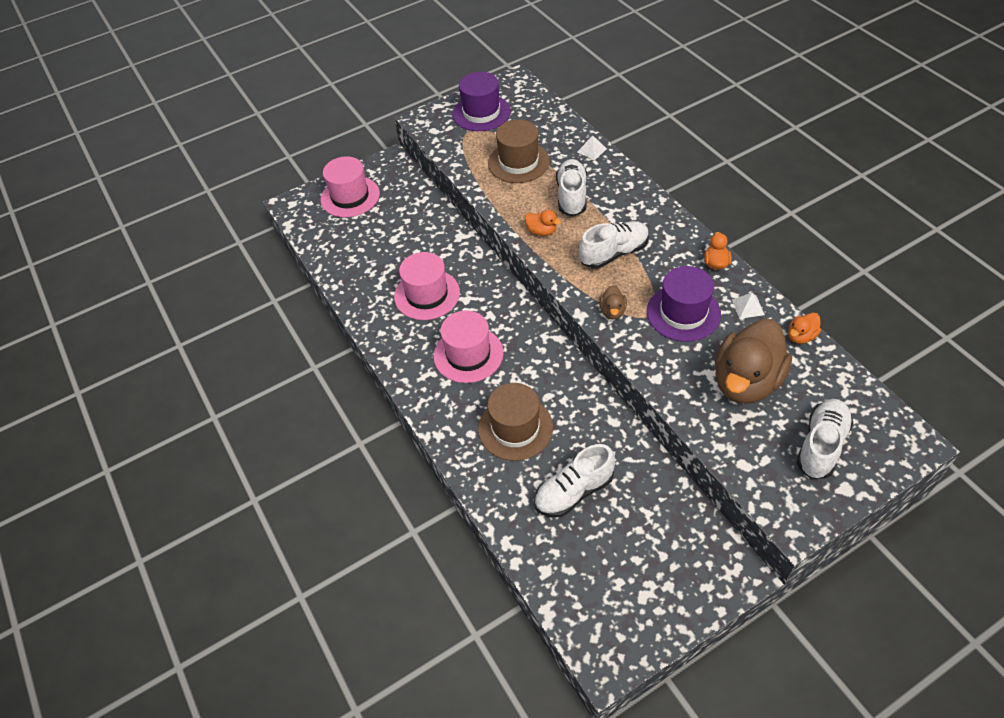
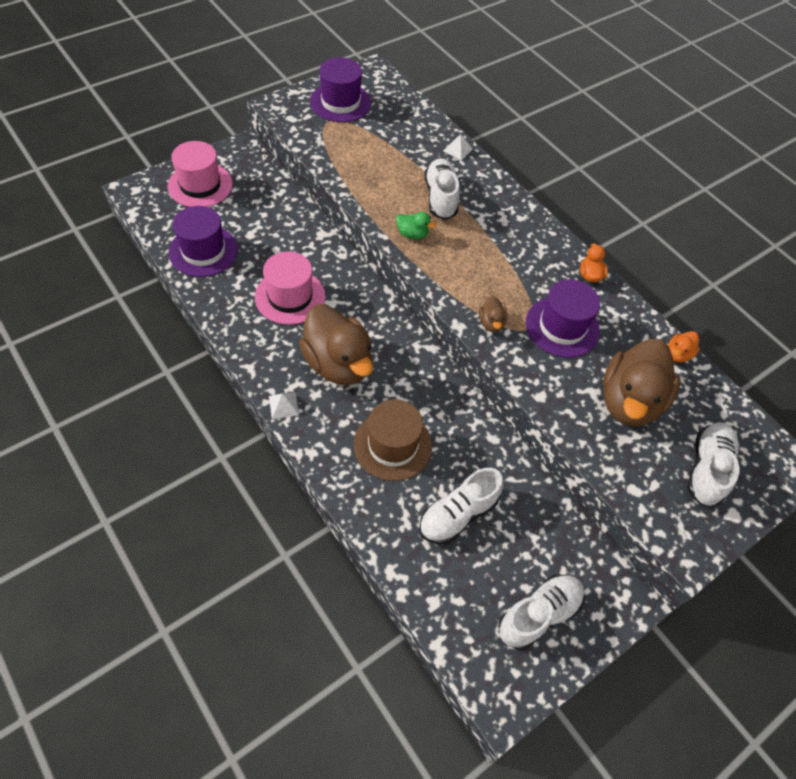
camera: 15 degrees left, 5 degrees up
(350, 256) = (203, 251): none -> purple hat
(468, 354) = (338, 363): pink hat -> brown duck
(518, 162) = (383, 158): brown hat -> none
(541, 231) = (412, 234): orange duck -> green duck
(614, 253) = (488, 261): white shoe -> white shoe (538, 614)
(748, 307) = (624, 322): white pyramid -> white pyramid (283, 405)

